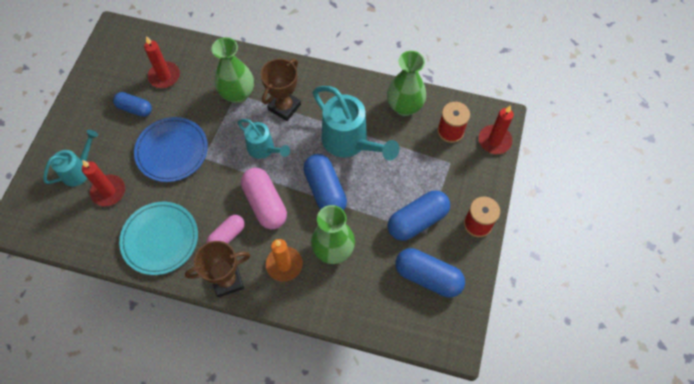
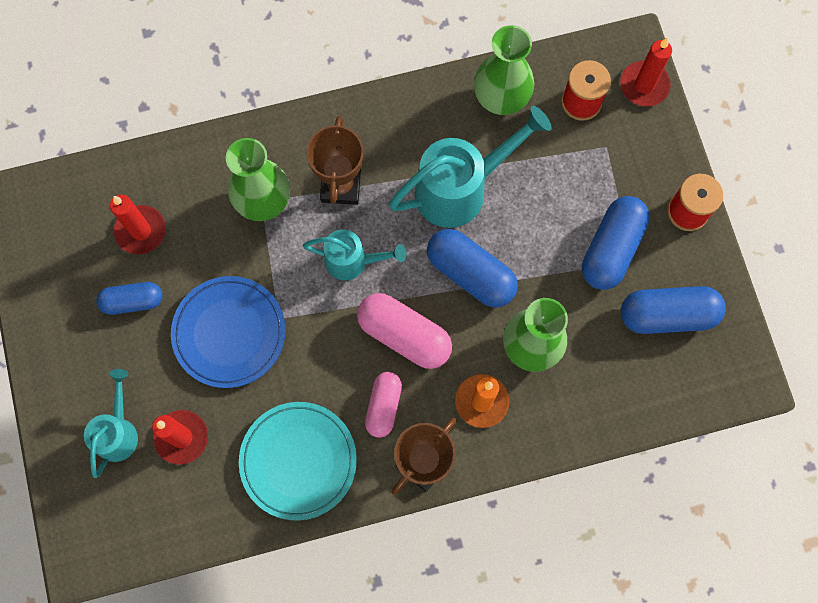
camera: 30 degrees left, 10 degrees up
(349, 142) = (460, 189): turquoise watering can -> turquoise watering can turned 45 degrees counterclockwise

